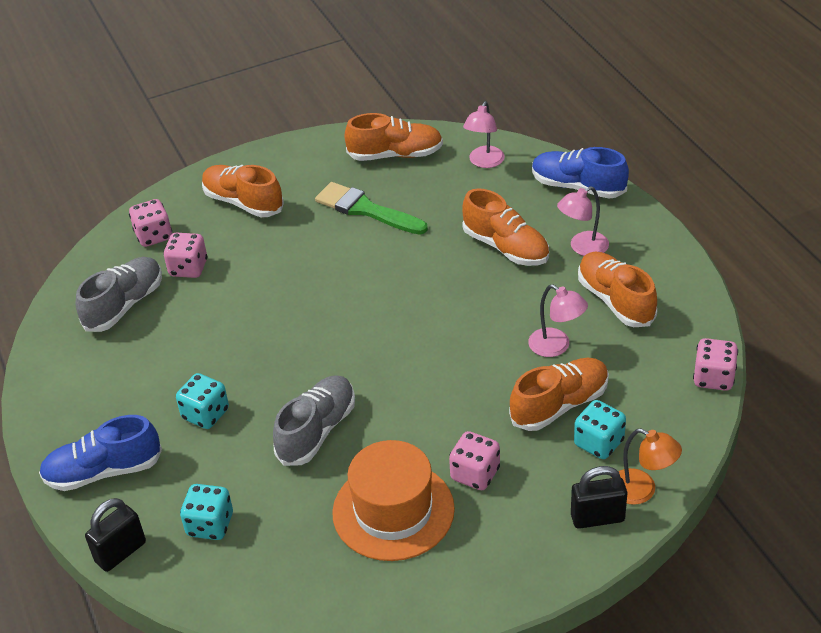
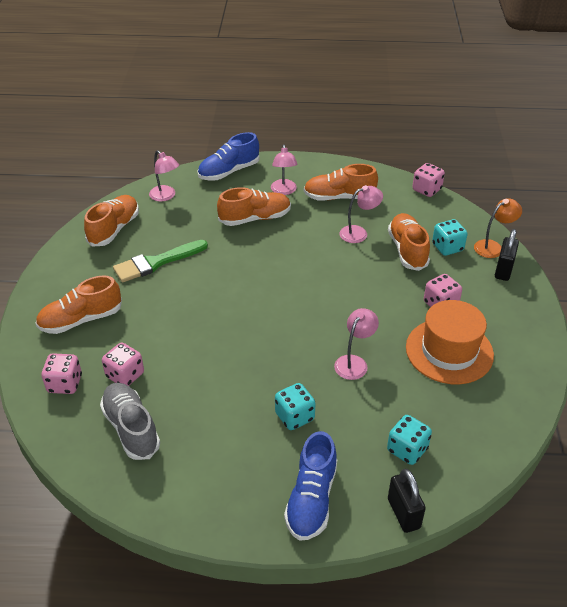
camera: 65 degrees left, 0 degrees up
(317, 431) = (354, 362): grey shoe -> pink lamp

